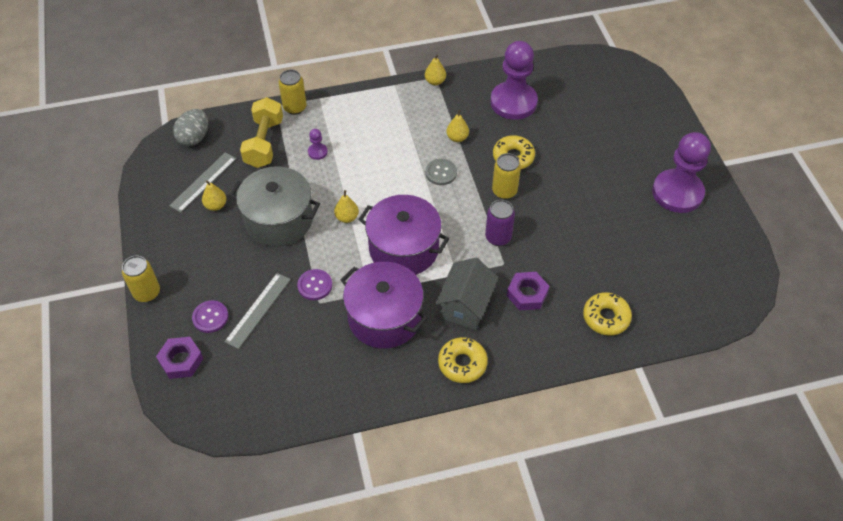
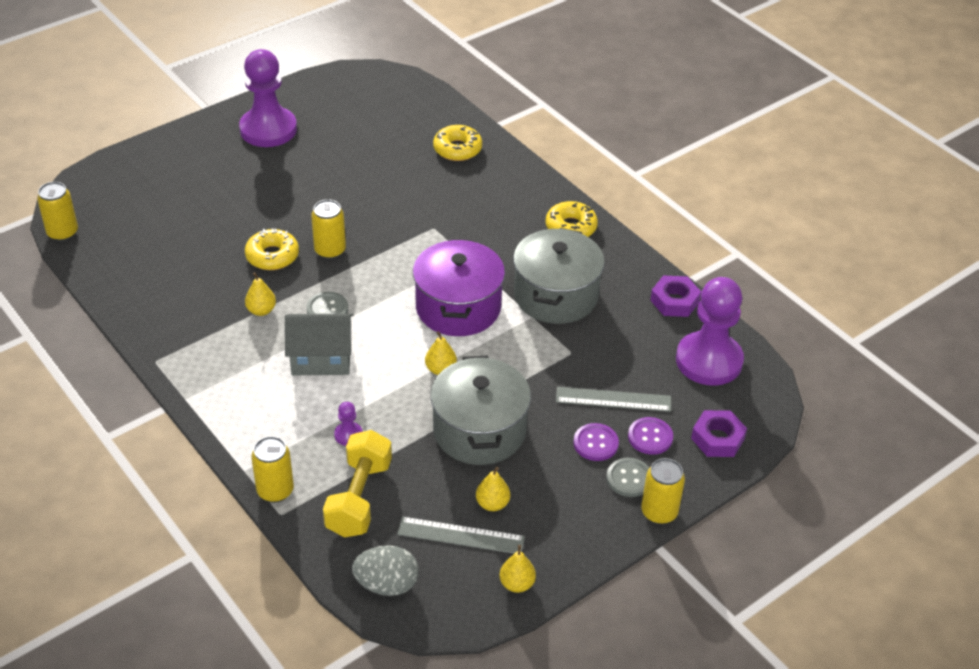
camera: 115 degrees left, 10 degrees down
(185, 288) = (629, 478): none -> grey button
(264, 143) = (359, 498): yellow dumbbell -> yellow dumbbell turned 60 degrees counterclockwise
(315, 285) = (551, 364): purple button -> purple button (595, 443)
(384, 317) = (556, 295): purple pot -> grey pot
(435, 81) = (163, 359): yellow pear -> yellow pear (517, 584)
(465, 305) = (502, 242): grey house -> grey house (321, 358)
(498, 237) = (400, 240): purple can -> none
(513, 102) = (175, 277): purple pawn -> purple pawn (709, 361)
(527, 294) = (462, 203): purple nut -> purple nut (674, 301)
(586, 56) = (63, 233): none -> yellow can

